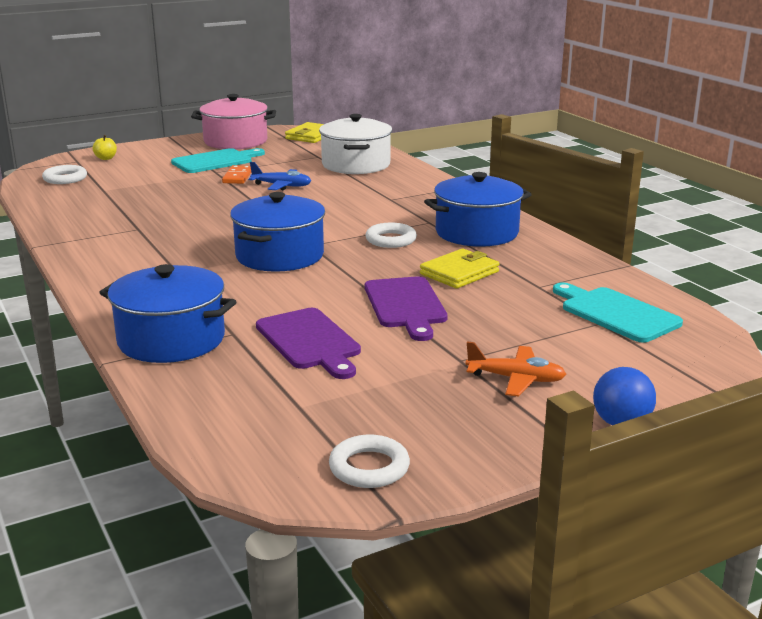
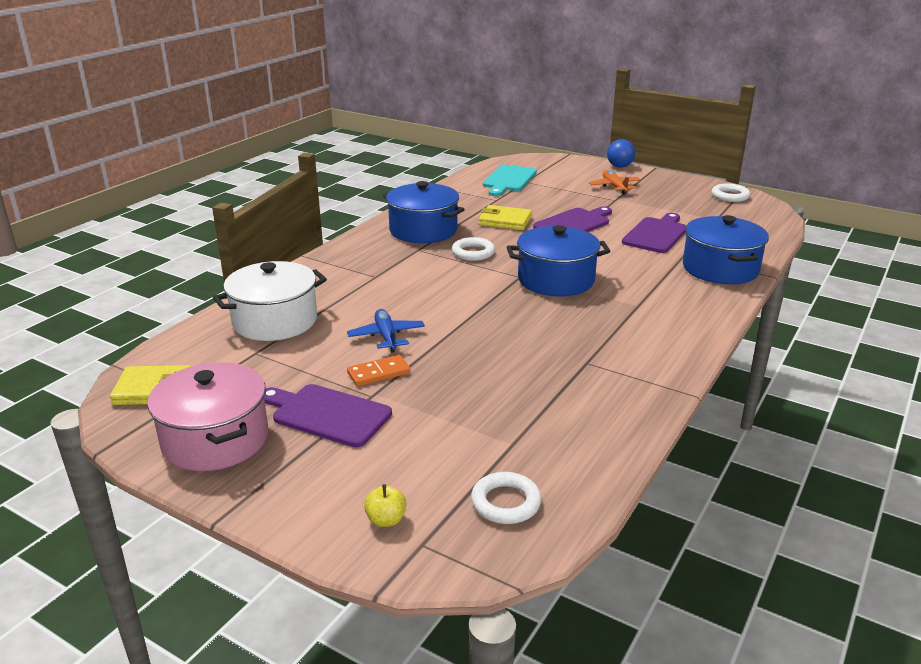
camera: 120 degrees left, 5 degrees up
(215, 161) = (327, 414): turquoise cutting board -> purple cutting board

